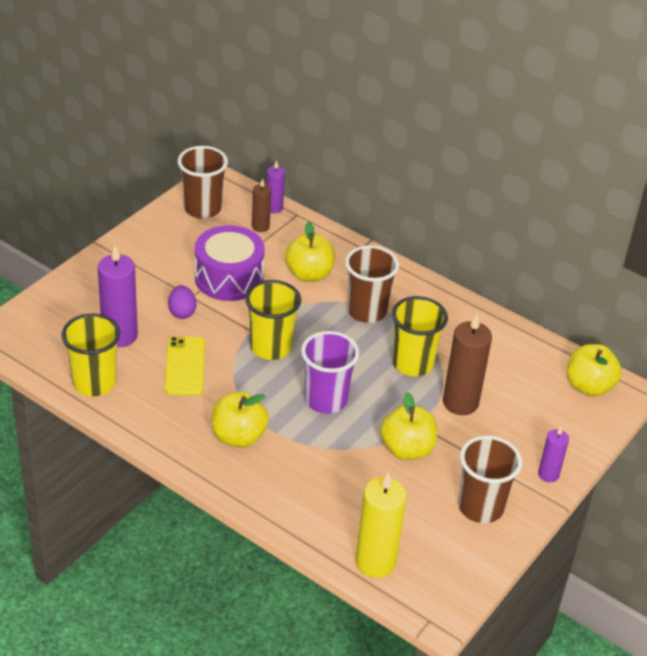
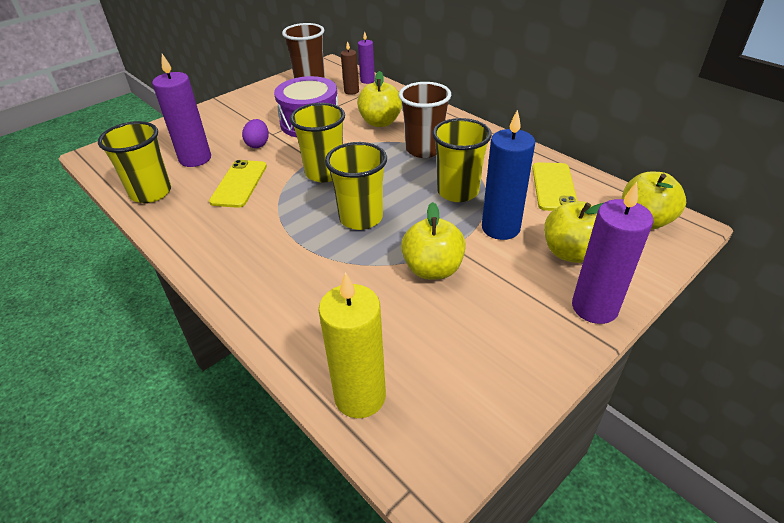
camera: 15 degrees right, 0 degrees up
(238, 437) = (260, 246): yellow apple -> yellow apple (570, 252)
(325, 400) = (361, 218): purple cup -> yellow cup
(460, 403) = (500, 228): brown candle -> blue candle
(480, 507) = (506, 339): brown cup -> none
(504, 353) = (553, 187): none -> yellow phone
(548, 474) = (594, 307): purple candle -> purple candle, size x1.78

